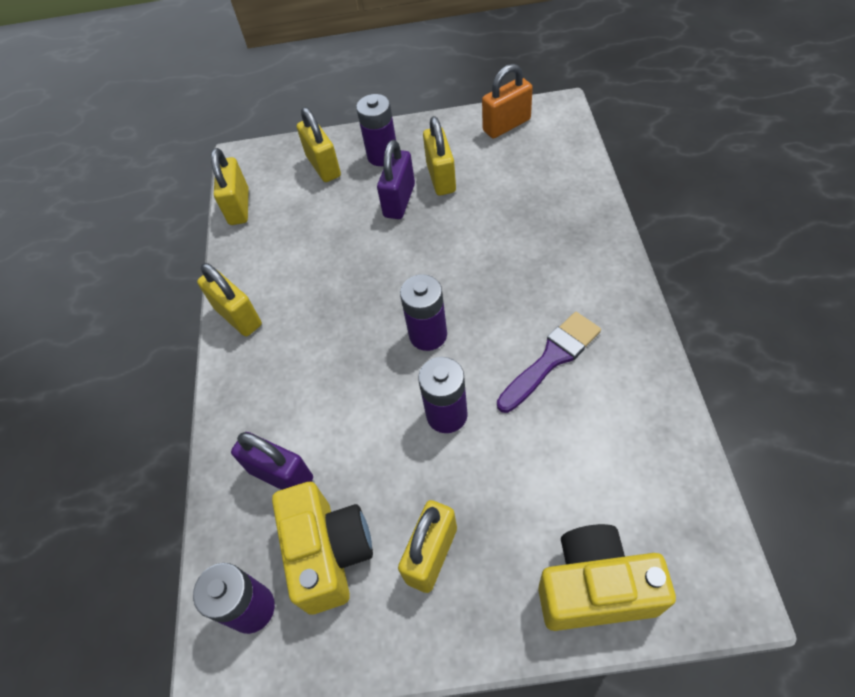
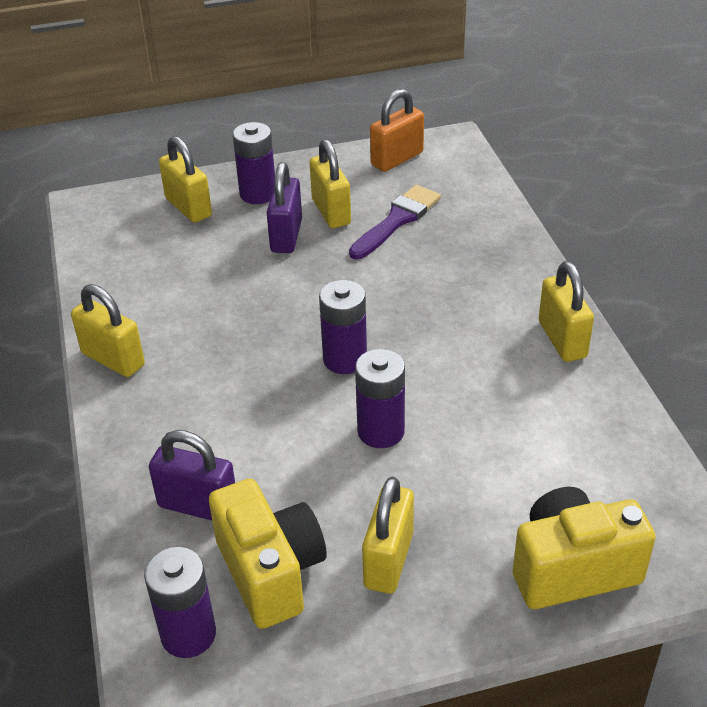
camera: 15 degrees left, 15 degrees down
(239, 207) = (91, 252): yellow padlock -> yellow padlock (562, 339)
(551, 359) = (488, 370): purple brush -> purple brush (397, 220)

